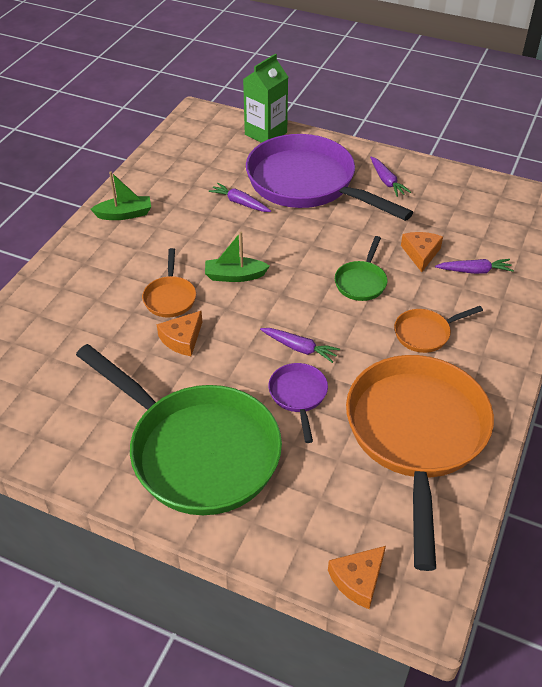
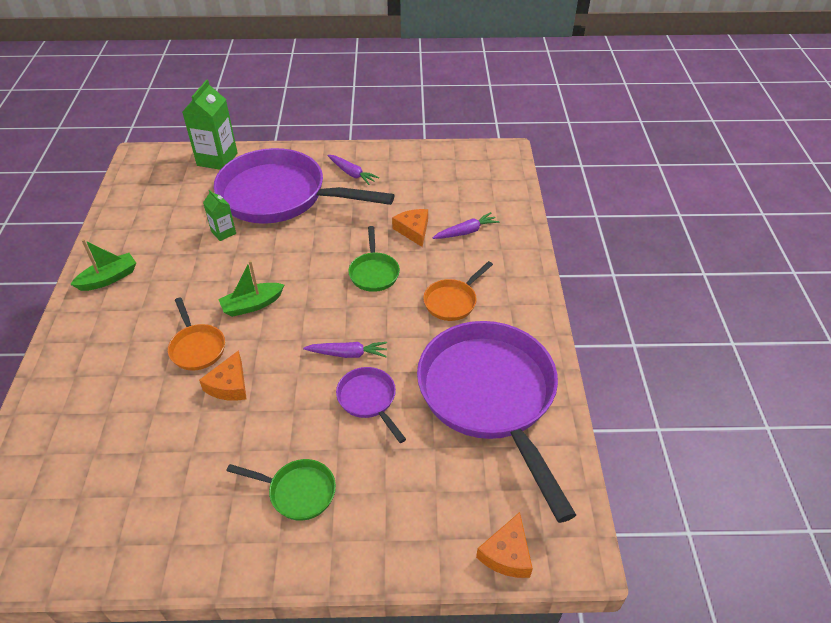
camera: 25 degrees left, 0 degrees up
(197, 451) = (298, 492): green pan -> green pan, size x0.43
(240, 203) = (223, 232): purple carrot -> green carton
(416, 435) = (490, 397): orange pan -> purple pan

